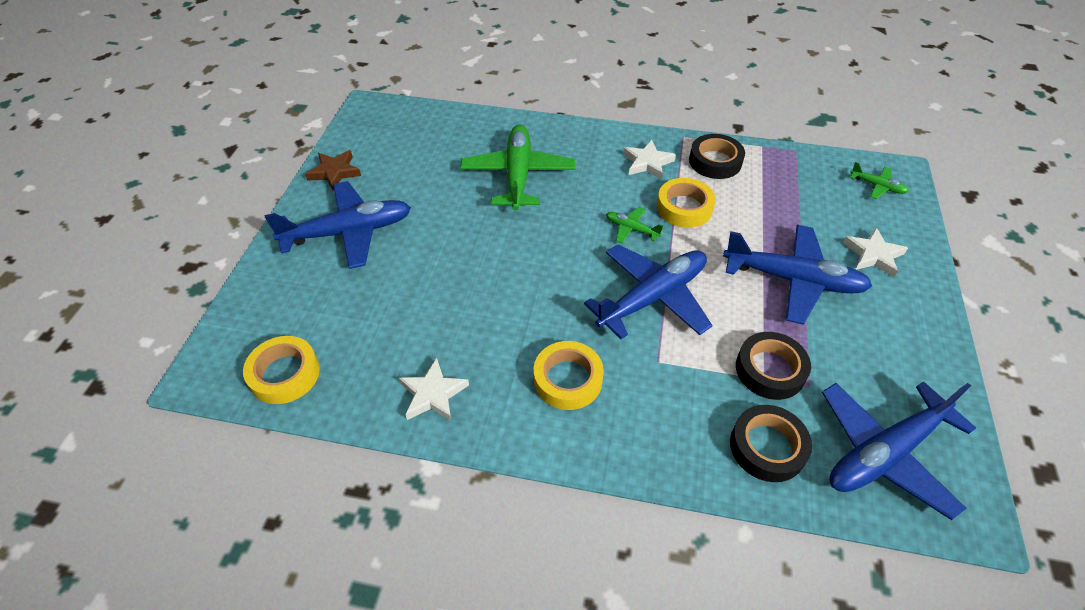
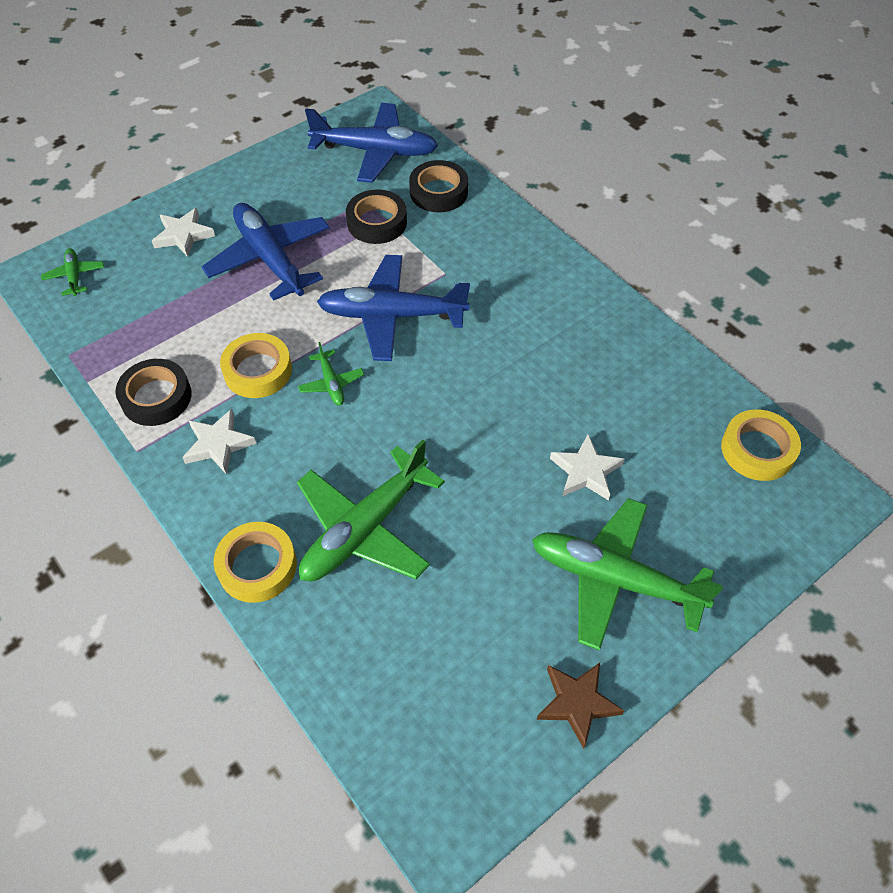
camera: 140 degrees left, 5 degrees up
(349, 232) = (614, 579): blue plane -> green plane
(433, 394) = (637, 355): white star -> white star (585, 471)
(568, 379) = (524, 302): yellow tape -> yellow tape (257, 566)

